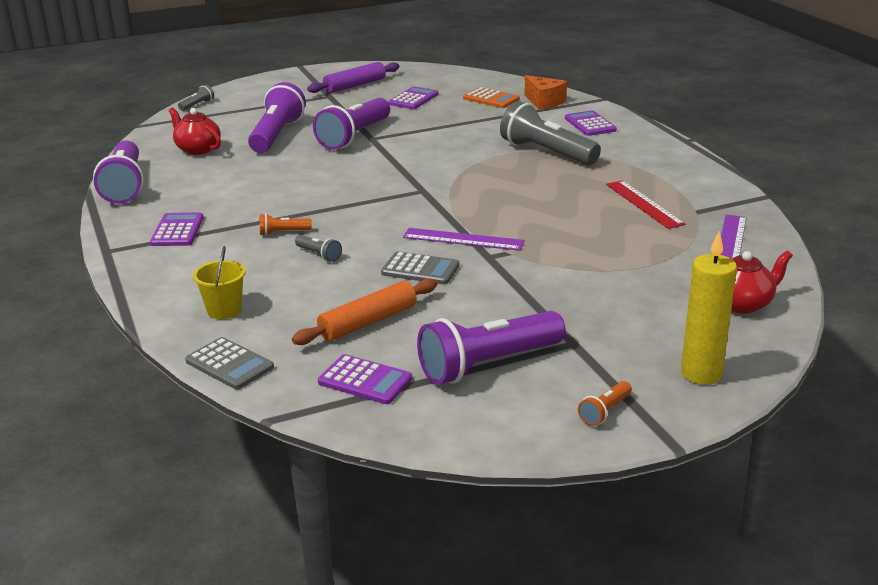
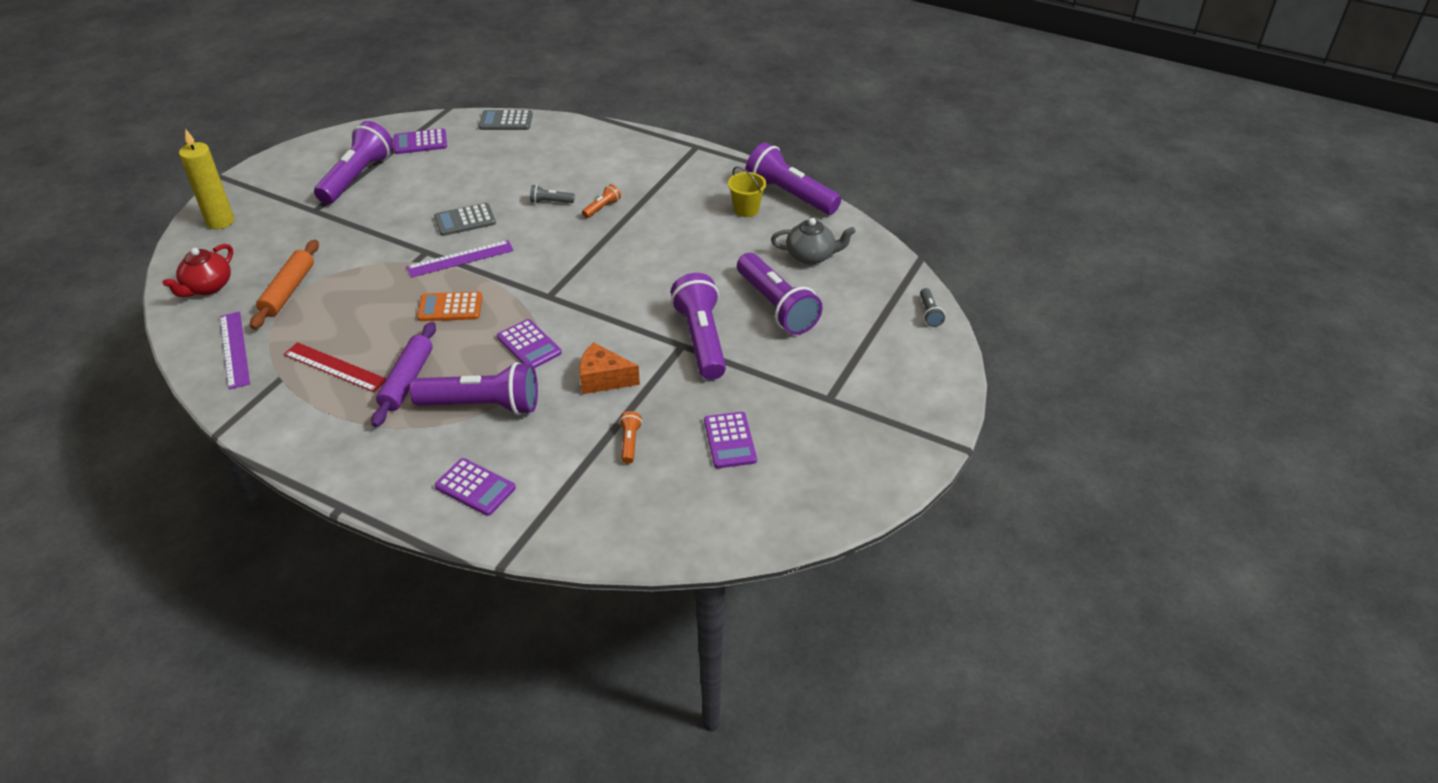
camera: 140 degrees right, 15 degrees up
(177, 230) = (678, 178): purple calculator -> purple calculator (529, 345)
(198, 149) = (811, 256): red teapot -> grey teapot
(224, 310) = (555, 144): yellow bucket -> yellow bucket (746, 209)
(355, 85) = (833, 436): purple rolling pin -> purple rolling pin (407, 380)
(368, 322) = (457, 172): orange rolling pin -> orange rolling pin (288, 291)
(491, 99) = (641, 489): orange calculator -> orange calculator (450, 307)
(544, 102) = (570, 515): orange cheese -> orange cheese (603, 379)
(546, 152) = (483, 405): grey flashlight -> purple flashlight
(605, 412) = (269, 178): orange flashlight -> orange flashlight (630, 442)

